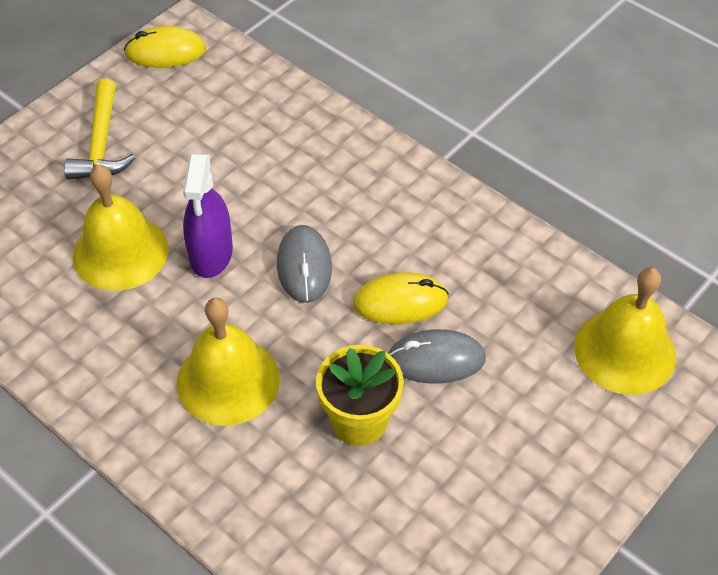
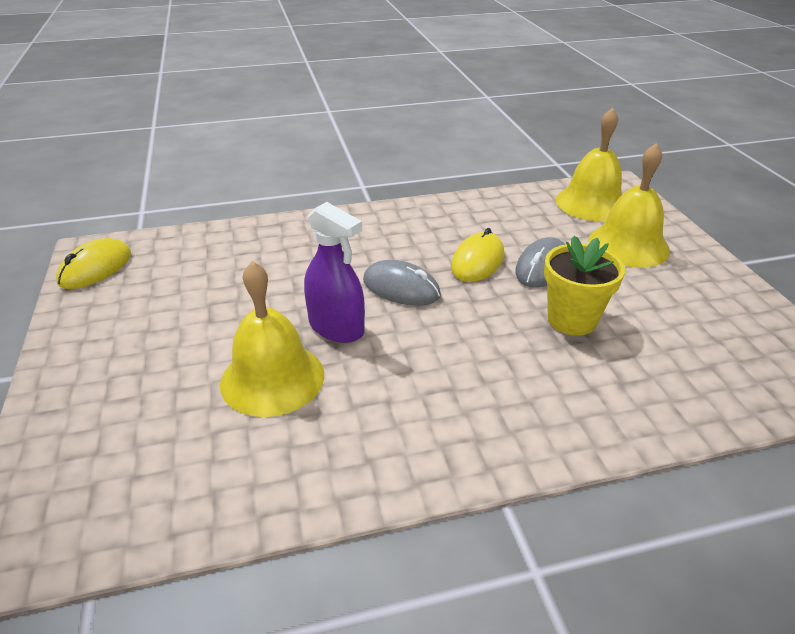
camera: 55 degrees left, 15 degrees down
(101, 143) = (135, 341): yellow hammer -> none
(228, 380) = (477, 370): yellow bell -> yellow bell (628, 245)

